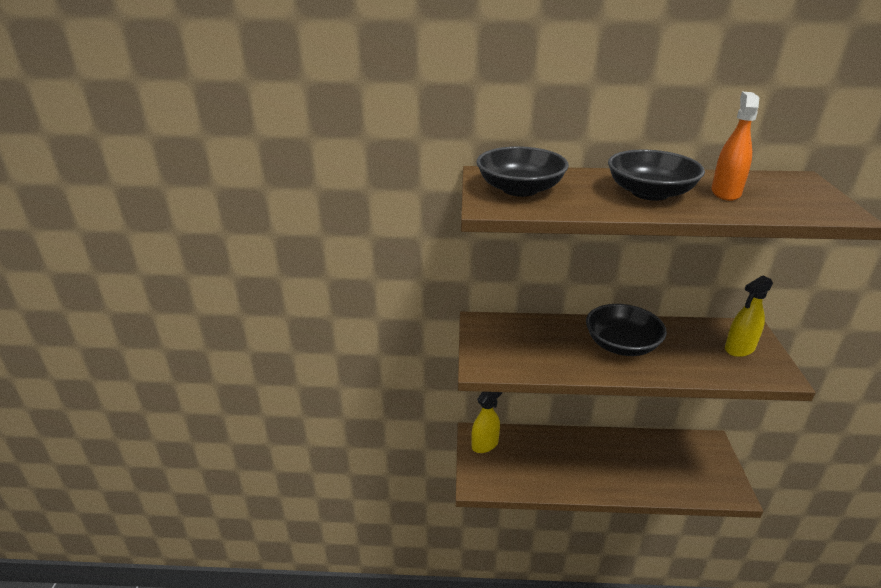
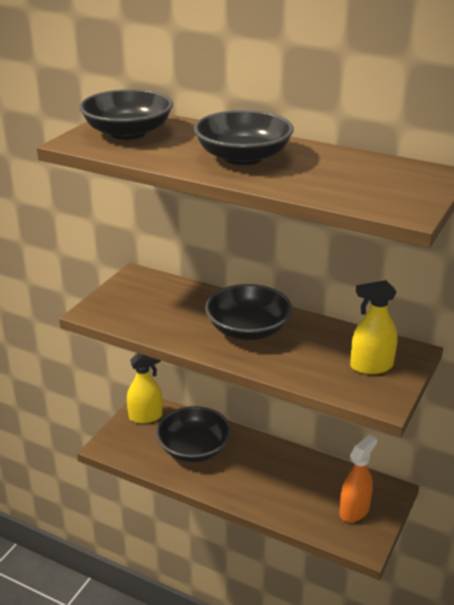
camera: 25 degrees right, 0 degrees up
(547, 459) = (194, 448): none -> black bowl
(725, 193) = (321, 171): orange spray bottle -> orange spray bottle (354, 510)

